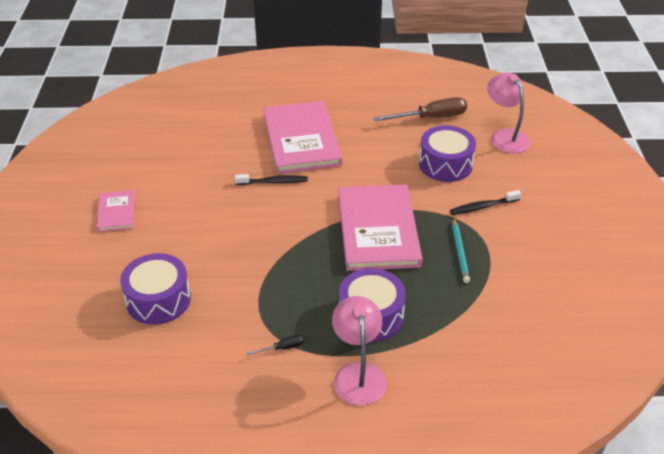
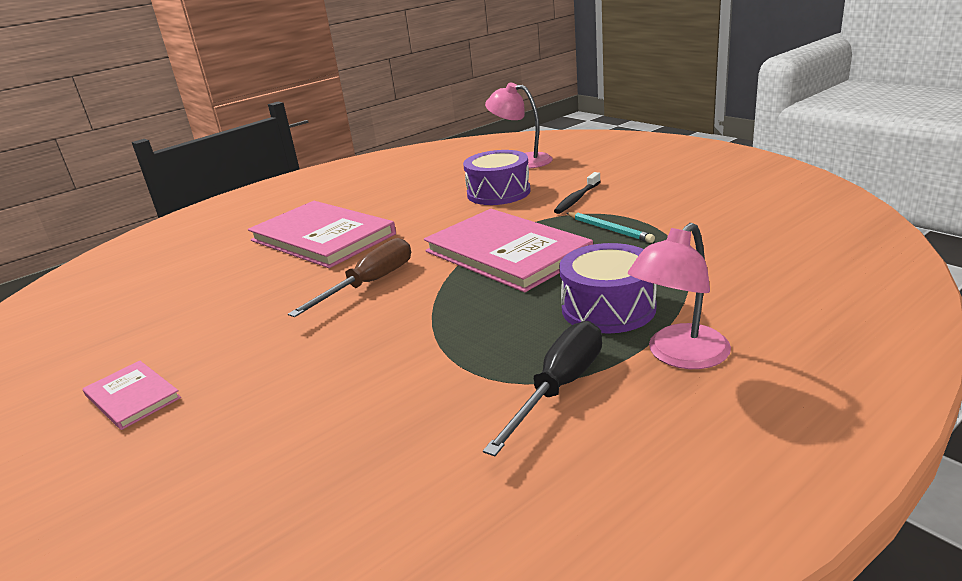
camera: 35 degrees left, 15 degrees down
(158, 300) = (317, 443): purple drum -> none
(274, 182) = (334, 275): black toothbrush -> none
(282, 348) = (559, 387): black screwdriver -> black screwdriver, size x2.22
(358, 374) = (679, 356): pink lamp -> pink lamp turned 90 degrees counterclockwise
(431, 118) = (438, 177): brown screwdriver -> brown screwdriver (370, 284)

